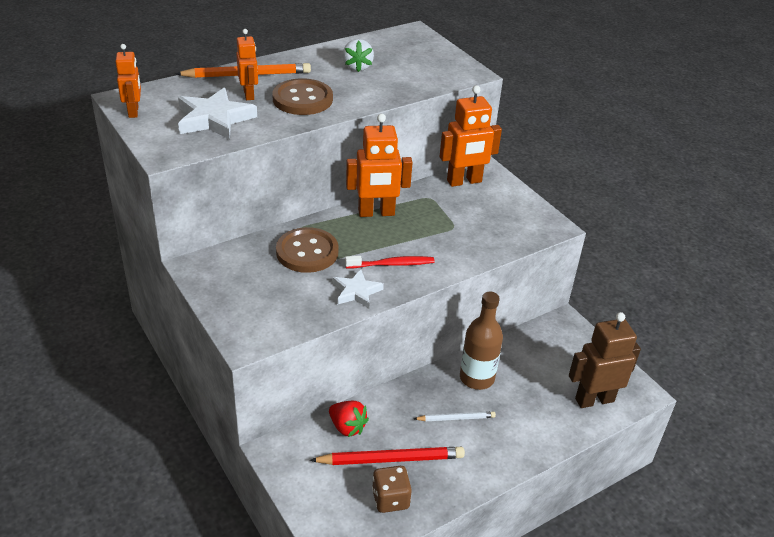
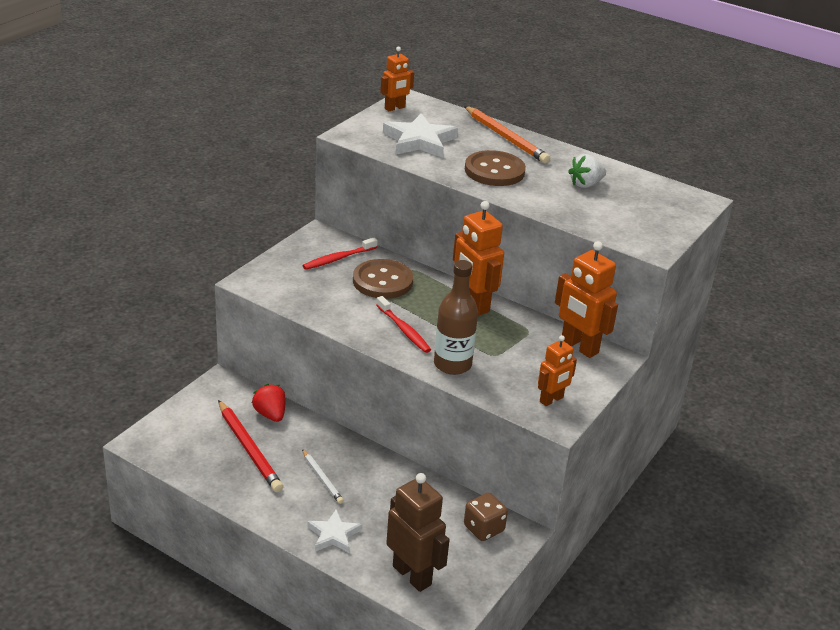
camera: 65 degrees right, 5 degrees down
(249, 94) = (474, 146): orange robot -> orange robot (551, 400)
(249, 268) = (338, 258): none -> red toothbrush
(347, 427) = (270, 414): red strawberry -> red strawberry turned 135 degrees clockwise
(356, 291) = (350, 319): white star -> white star (334, 535)
(390, 499) = (205, 459): brown dice -> brown dice (483, 528)
(477, 378) = (384, 481): brown bottle -> brown bottle (452, 364)

